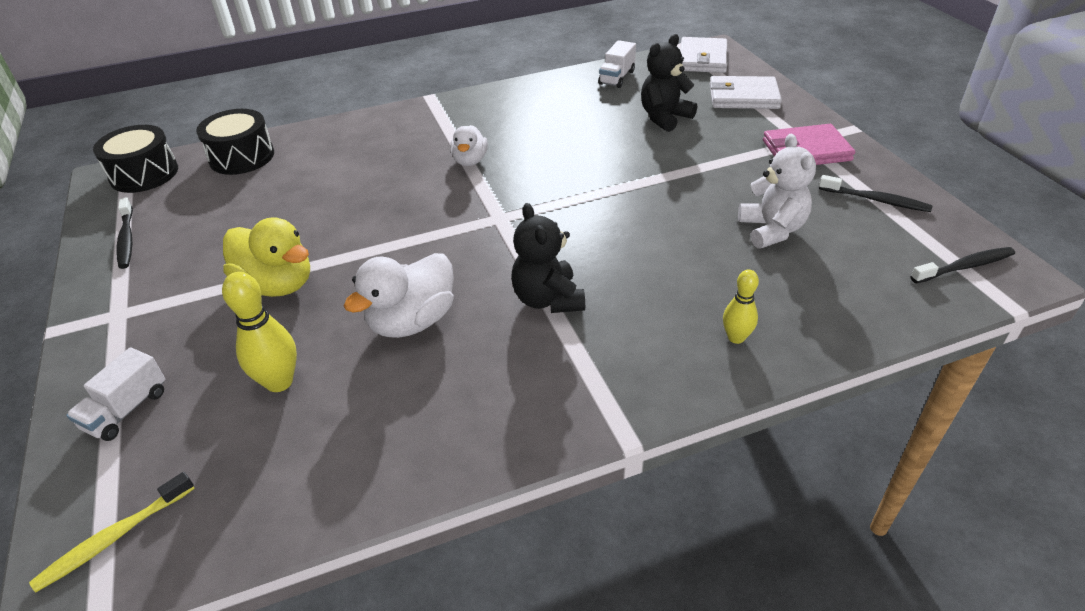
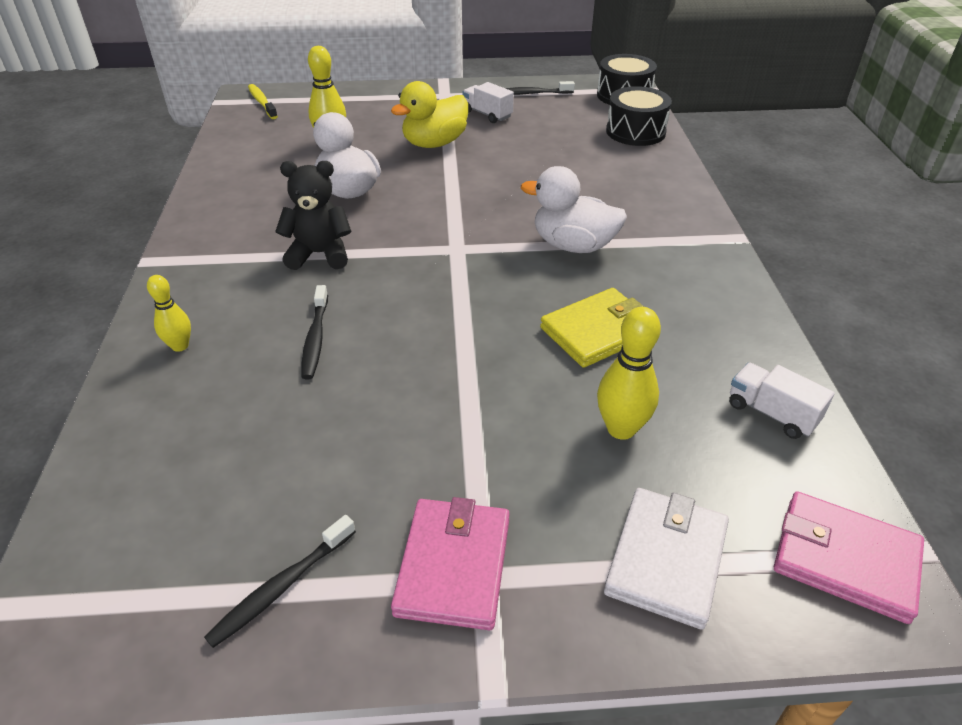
camera: 105 degrees right, 0 degrees up
(126, 410) = (351, 101): white truck -> white truck (487, 114)
(470, 161) = (573, 245): white duck -> white duck, size x1.61
(577, 136) = (598, 331): none -> yellow wallet
(664, 117) = (621, 429): black teddy bear -> yellow bowling pin
(702, 59) = (844, 559): white wallet -> pink wallet
(772, 230) = (301, 437): white teddy bear -> none
(964, 267) = (89, 603): black toothbrush -> black toothbrush (315, 338)

